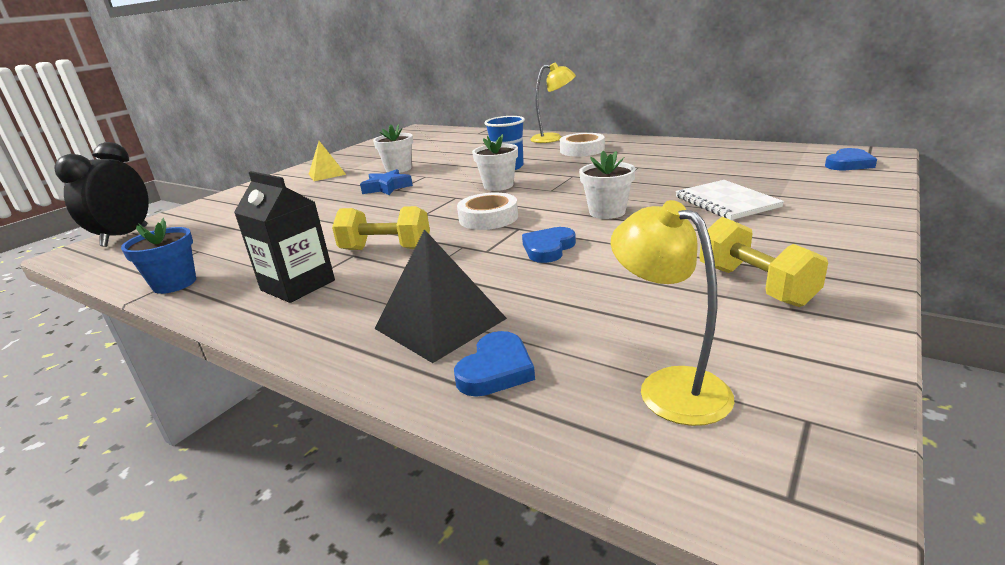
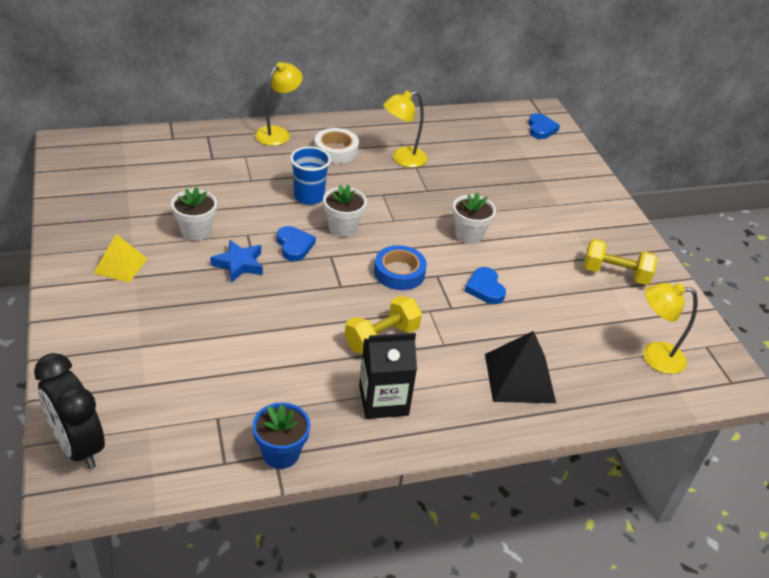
camera: 55 degrees left, 15 degrees up
(488, 218) = (399, 272): white tape -> blue tape
(496, 369) = (586, 389): blue heart -> blue heart (294, 245)
(634, 161) = (402, 159): none -> yellow lamp
(726, 202) = (523, 198): white notebook -> none

